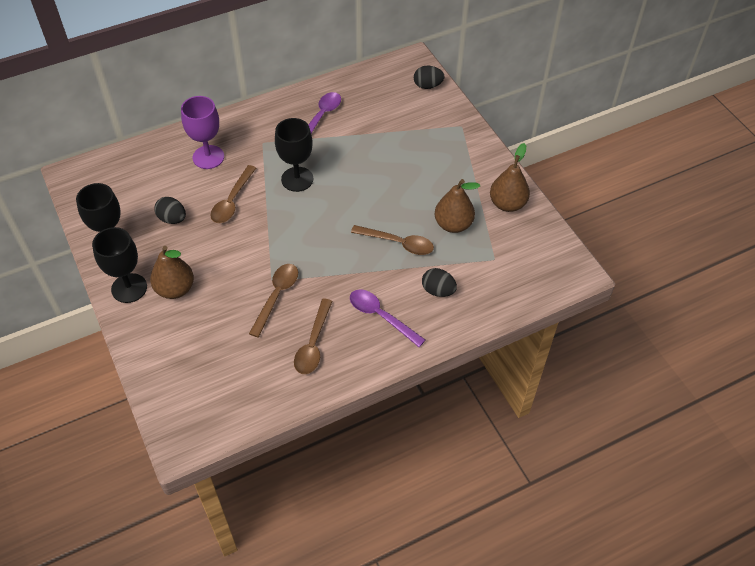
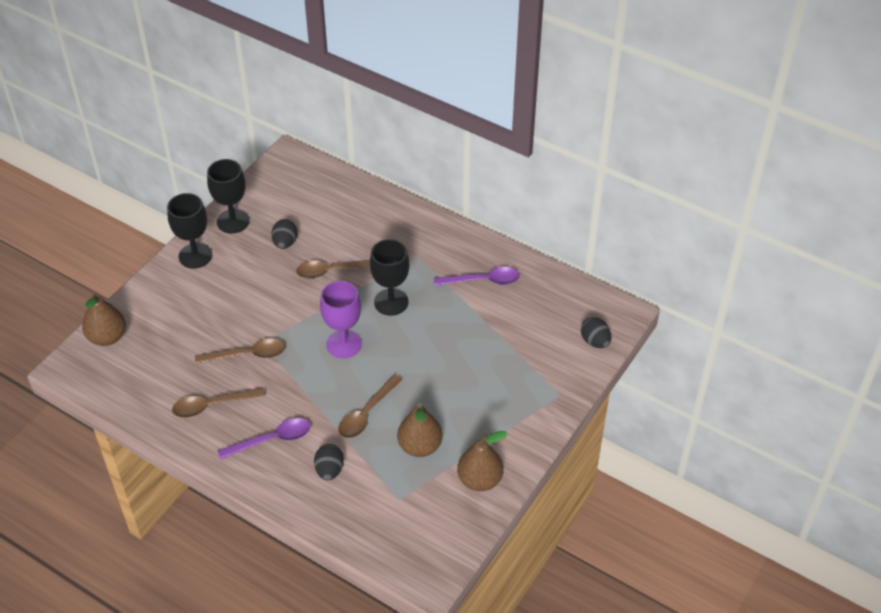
camera: 60 degrees right, 5 degrees down
(175, 289) = (212, 284): brown pear -> brown pear (107, 337)
(208, 157) = (371, 229): purple goblet -> purple goblet (344, 344)
(381, 316) = (272, 440): purple spoon -> purple spoon turned 60 degrees clockwise
(398, 243) = (366, 414): brown spoon -> brown spoon turned 45 degrees clockwise

